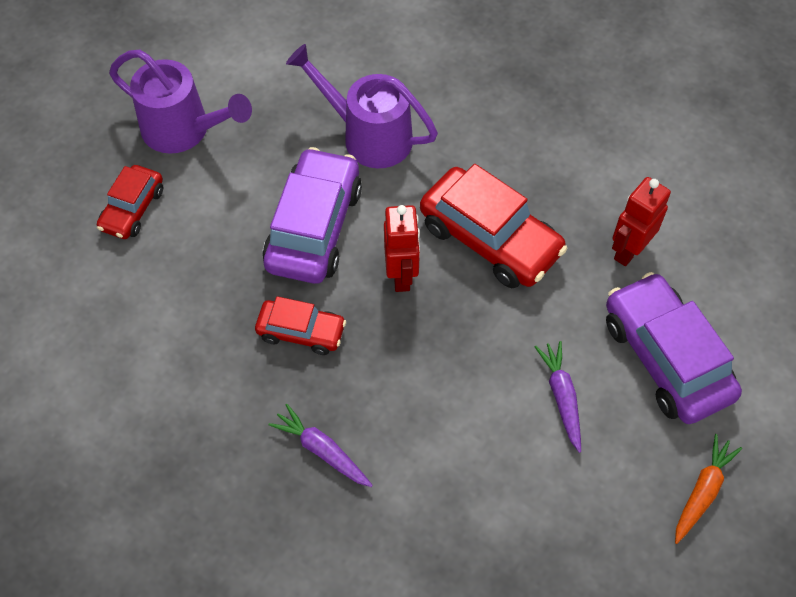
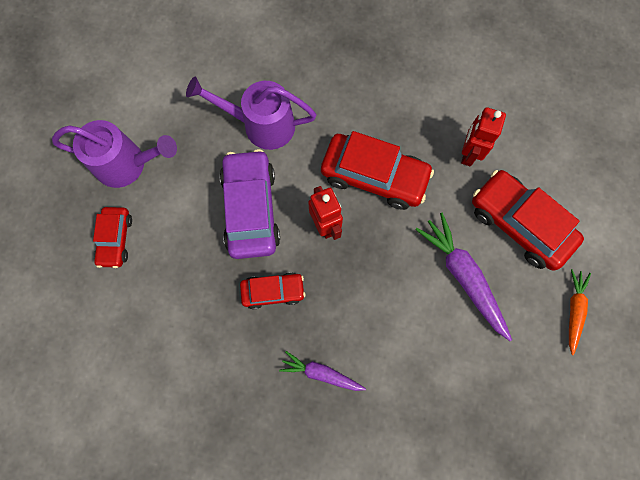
camera: 20 degrees left, 15 degrees up
(561, 397) = (463, 276): purple carrot -> purple carrot, size x1.67
(665, 358) = (519, 224): purple car -> red car

